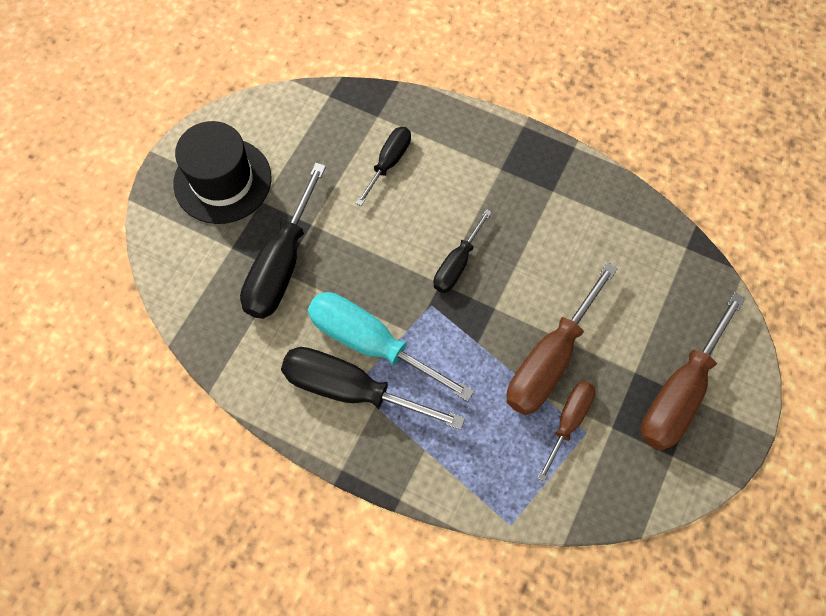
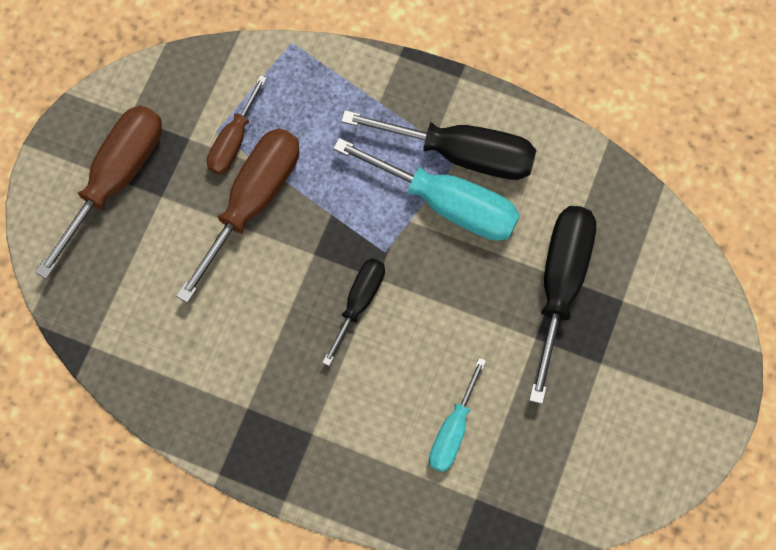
camera: 175 degrees right, 5 degrees up
(222, 181) = (654, 386): black hat -> none
(389, 162) = (453, 430): black screwdriver -> turquoise screwdriver

